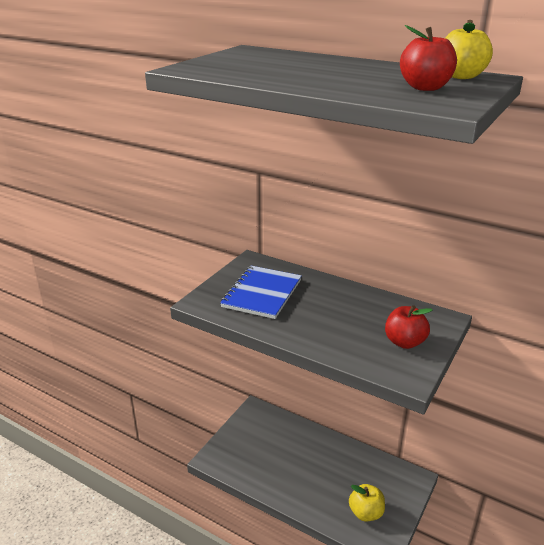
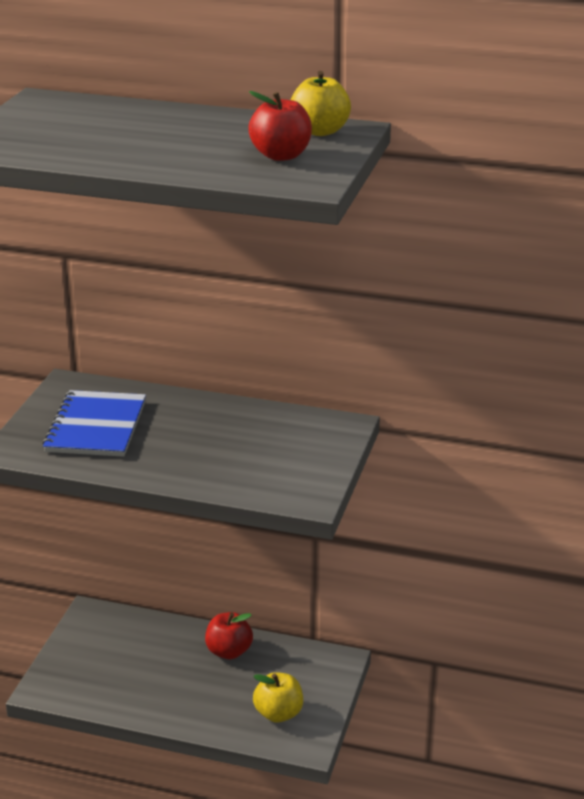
camera: 15 degrees left, 0 degrees up
(404, 342) = (298, 460): red apple -> red apple (229, 651)

